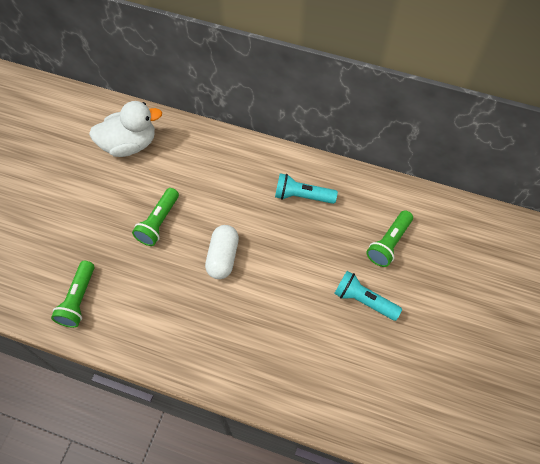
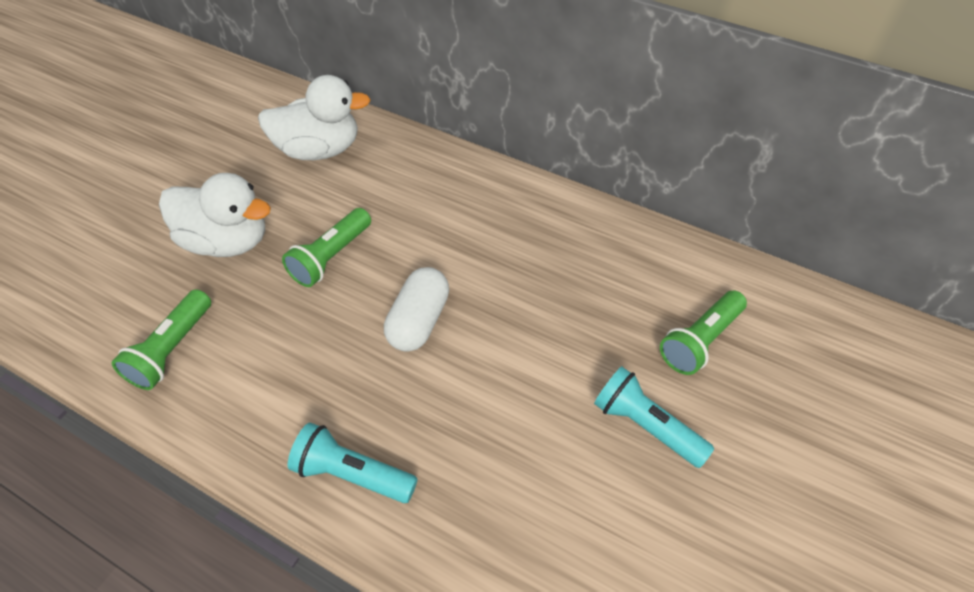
camera: 10 degrees right, 10 degrees down
(89, 221) = (227, 241): none -> white duck
(302, 196) = (565, 251): turquoise flashlight -> turquoise flashlight (352, 474)

